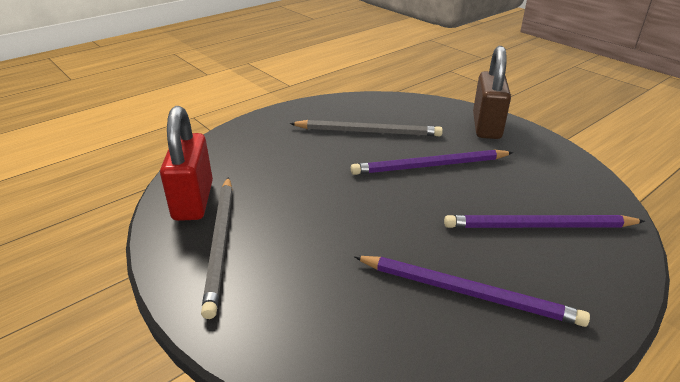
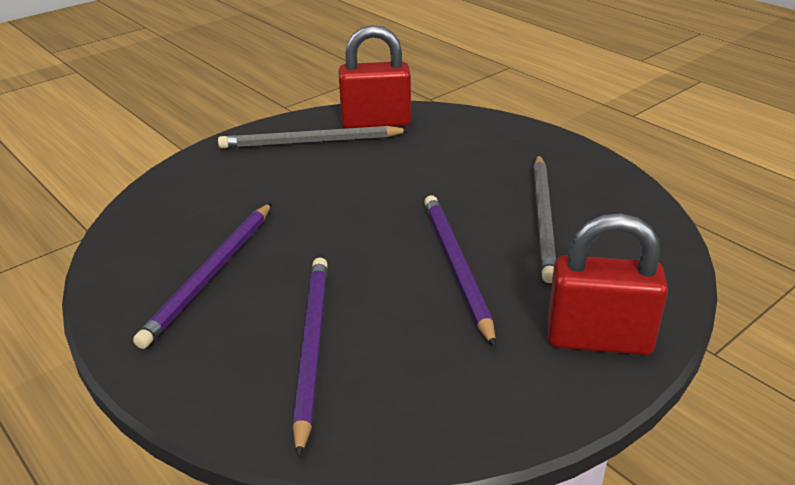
camera: 90 degrees right, 0 degrees up
(486, 126) = (598, 339): brown padlock -> red padlock

